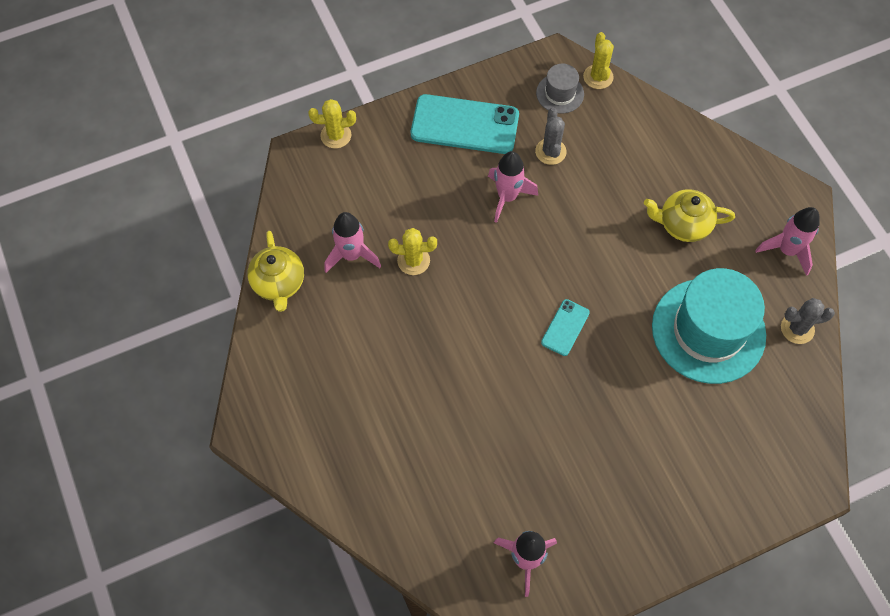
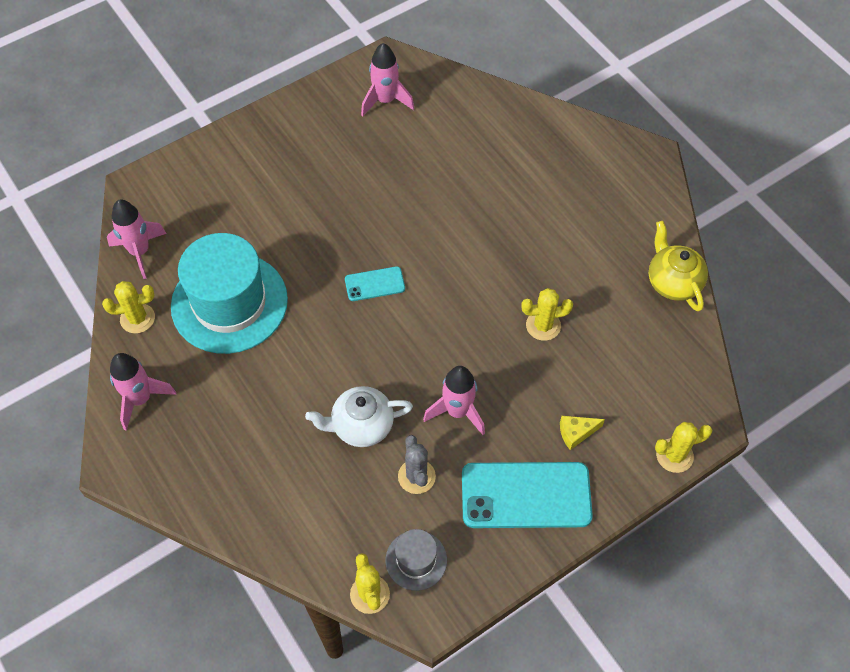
camera: 170 degrees right, 5 degrees down
(351, 255) = (609, 321): pink rocket -> pink rocket (140, 252)
(411, 164) = (576, 433): none -> yellow cheese
(565, 327) = (374, 284): turquoise phone -> turquoise phone turned 60 degrees clockwise
(592, 198) = (361, 426): none -> white teapot
(683, 224) = (256, 411): yellow teapot -> none
(797, 328) = (137, 318): grey cactus -> yellow cactus

